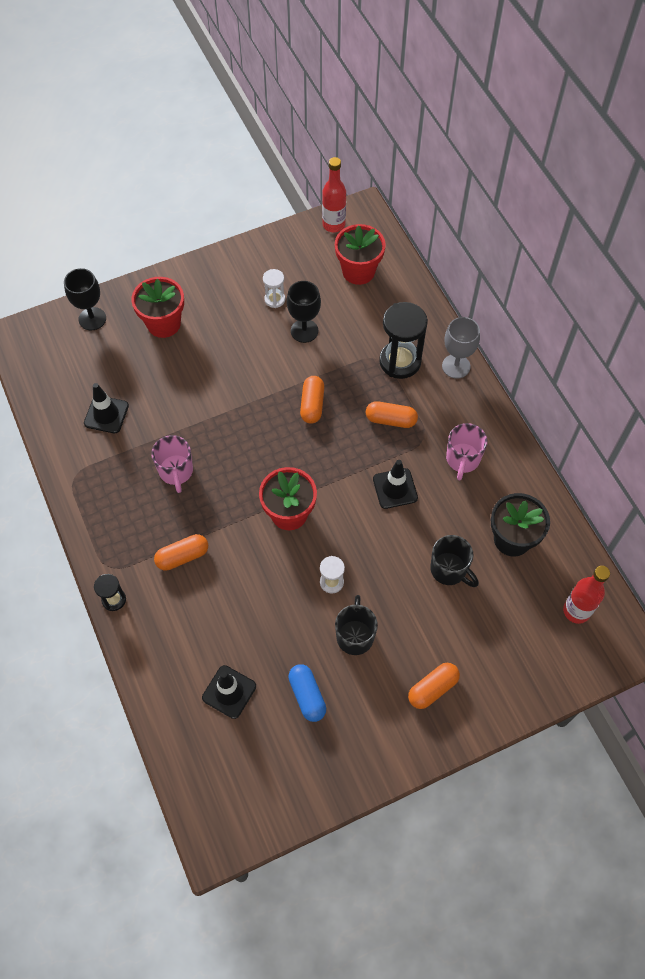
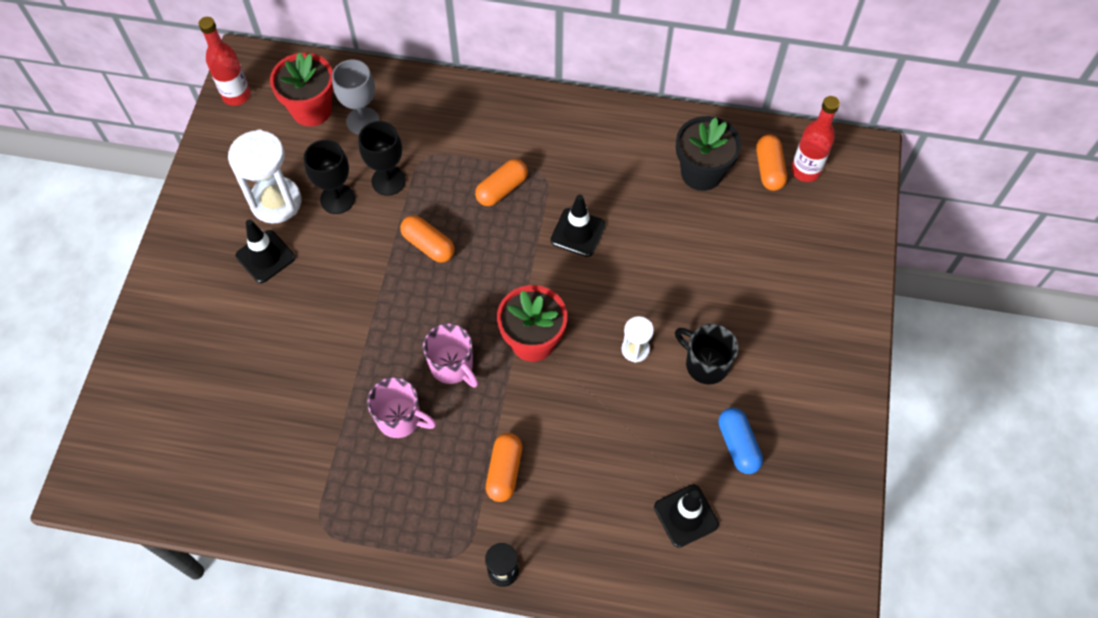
camera: 55 degrees left, 0 degrees up
(92, 319) = (135, 392): black goblet -> black goblet (388, 181)
(106, 414) = (272, 448): black traffic cone -> black traffic cone (265, 256)
(163, 323) = (209, 323): red flower pot -> none
(275, 299) = (276, 202): white hourglass -> white hourglass, size x1.94
(307, 696) = (738, 445): blue capsule -> blue capsule turned 60 degrees clockwise
(400, 361) = (445, 141): black hourglass -> none
(432, 688) = (802, 332): orange capsule -> orange capsule (769, 169)
(449, 570) = (695, 242): black mug -> none
(456, 366) = (489, 100): grey goblet -> grey goblet (362, 121)
(462, 459) = (591, 159): pink mug -> pink mug (452, 366)

